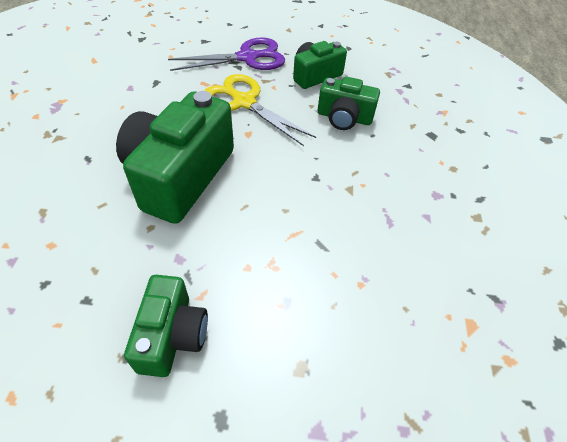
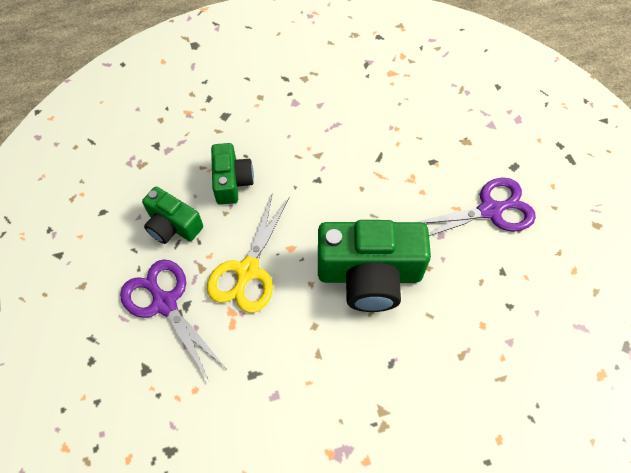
camera: 110 degrees left, 10 degrees up
(172, 335) = (490, 210): green camera -> purple scissors

